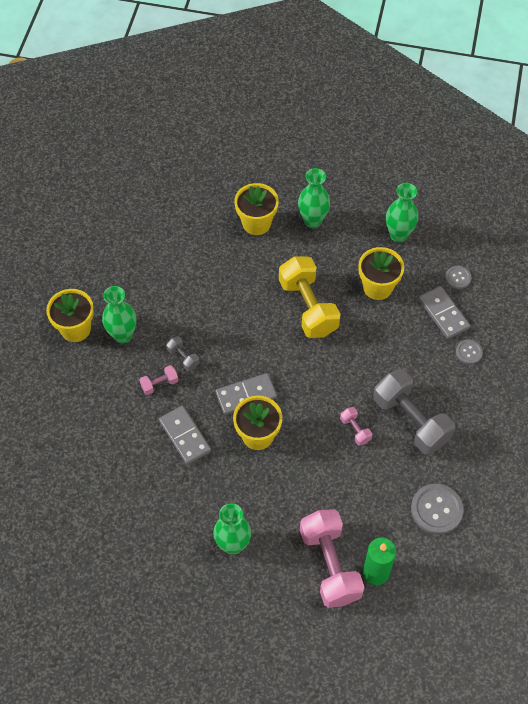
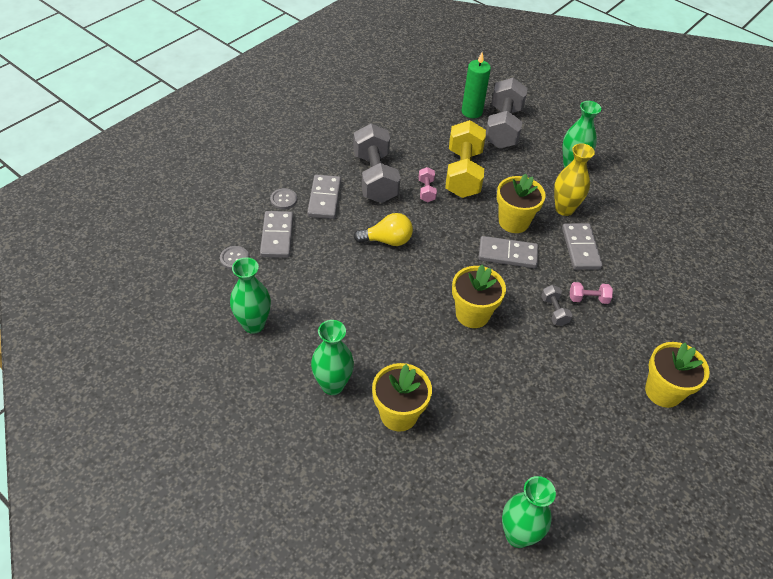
camera: 155 degrees left, 10 degrees down
(123, 335) = (611, 361): green vase -> green vase (518, 535)
(217, 477) = (564, 209): none -> yellow vase
(308, 307) = (400, 299): yellow dumbbell -> yellow dumbbell (463, 173)
(330, 565) = (503, 127): pink dumbbell -> grey dumbbell
(354, 356) = (387, 240): none -> yellow light bulb
(377, 287) = (318, 286): yellow flower pot -> yellow flower pot (472, 314)
(436, 372) = (324, 198): none -> grey domino
(436, 509) = (401, 123): grey button -> none

